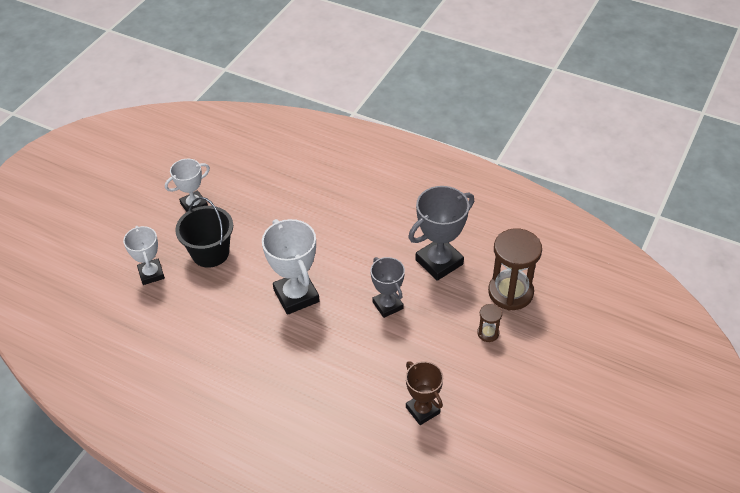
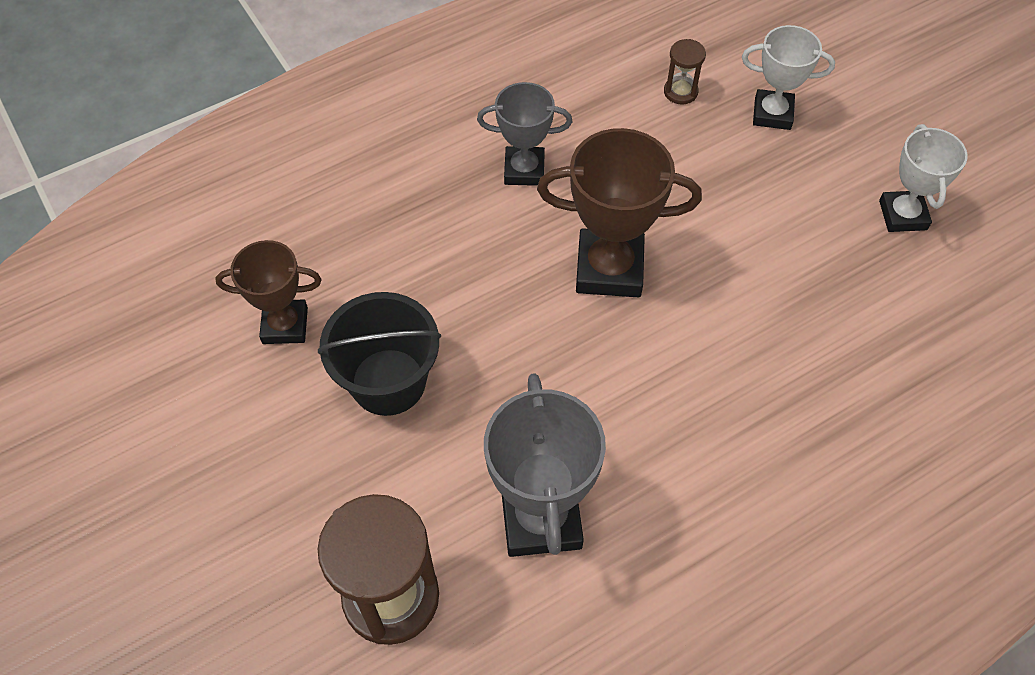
camera: 120 degrees right, 10 degrees up
(210, 253) = (774, 197): black bucket -> black bucket (388, 382)
(296, 296) = (609, 269): white trophy -> brown trophy
(387, 305) = (502, 383): grey trophy -> grey trophy (524, 170)
(488, 333) = (339, 500): brown hourglass -> brown hourglass (680, 92)

